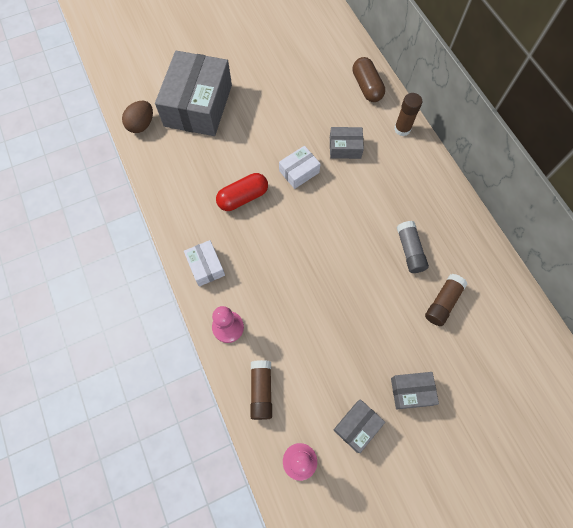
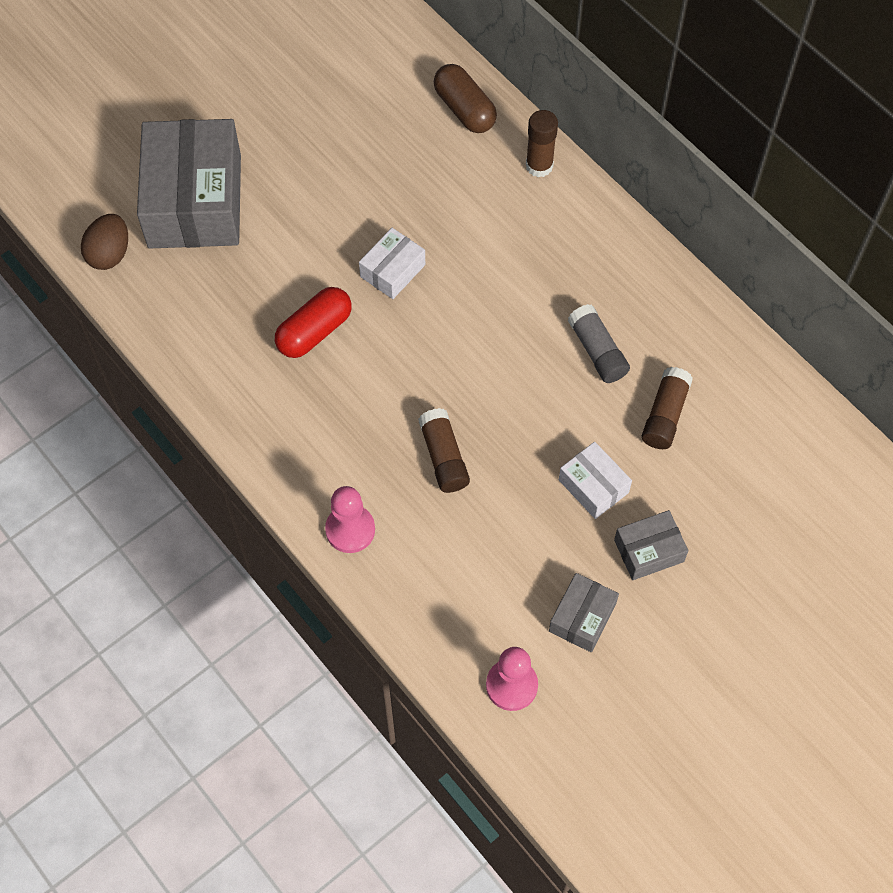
camera: 15 degrees left, 5 degrees down
(206, 266) = (288, 450): white box -> white box (593, 486)
(261, 391) = (428, 606): brown glue stick -> brown glue stick (444, 457)
(345, 147) = (455, 216): grey box -> none

